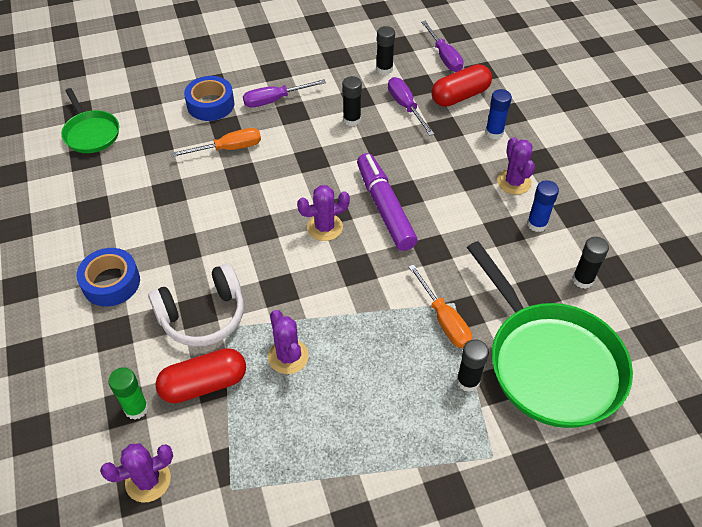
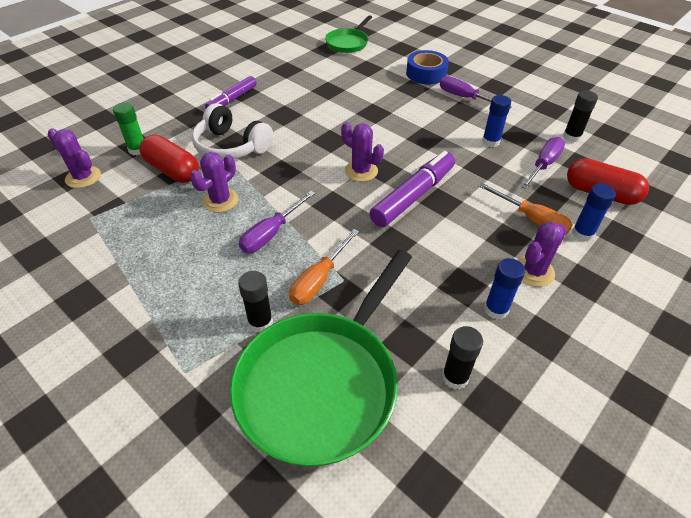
camera: 60 degrees right, 5 degrees down
(111, 282) = (232, 99): blue tape -> purple marker
(228, 149) = (392, 97): orange screwdriver -> orange screwdriver (531, 219)
(352, 120) = (490, 141): black glue stick -> blue glue stick
(444, 57) = (637, 165): purple screwdriver -> purple screwdriver (271, 233)

